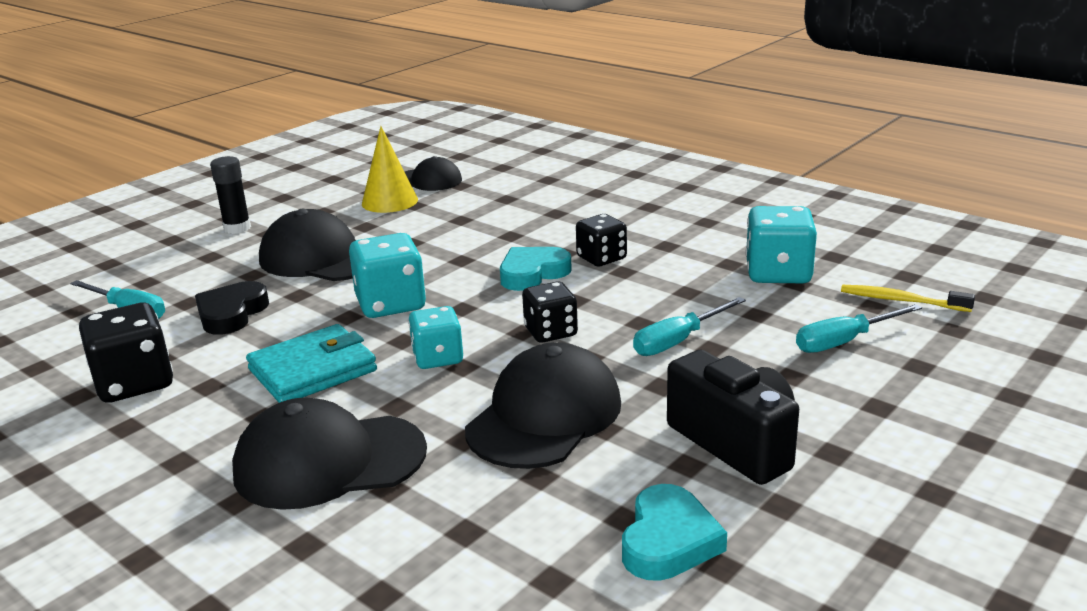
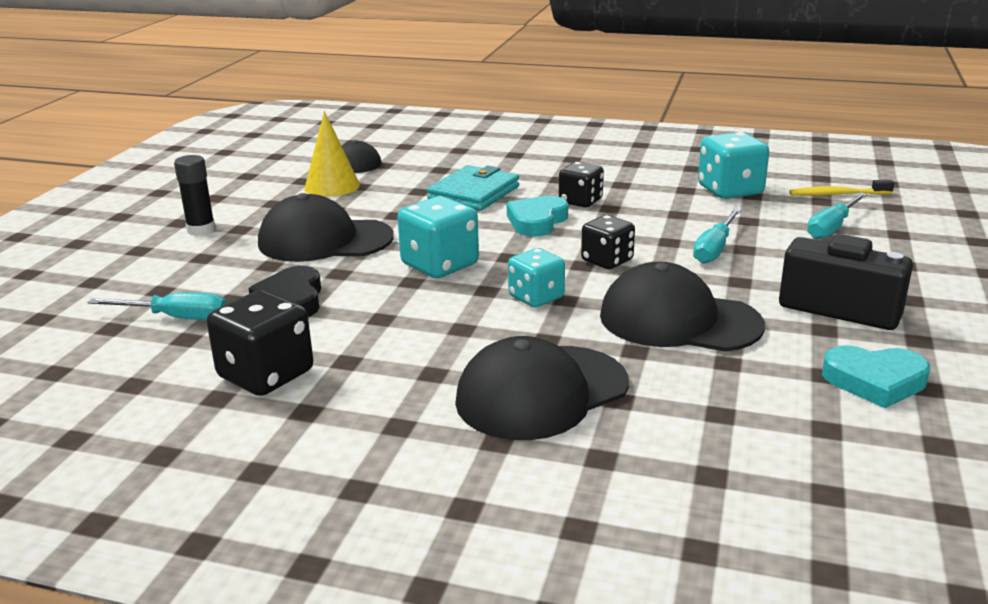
camera: 25 degrees left, 0 degrees up
(313, 370) = (434, 328): turquoise wallet -> turquoise wallet (474, 193)
(545, 416) = (679, 320): black cap -> black cap turned 75 degrees counterclockwise
(668, 541) = (875, 381): turquoise heart -> turquoise heart turned 105 degrees clockwise

